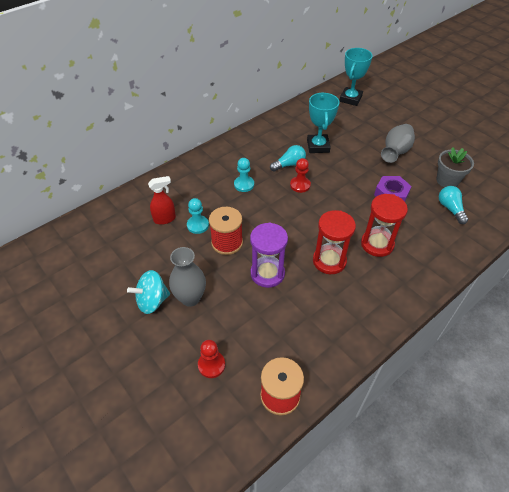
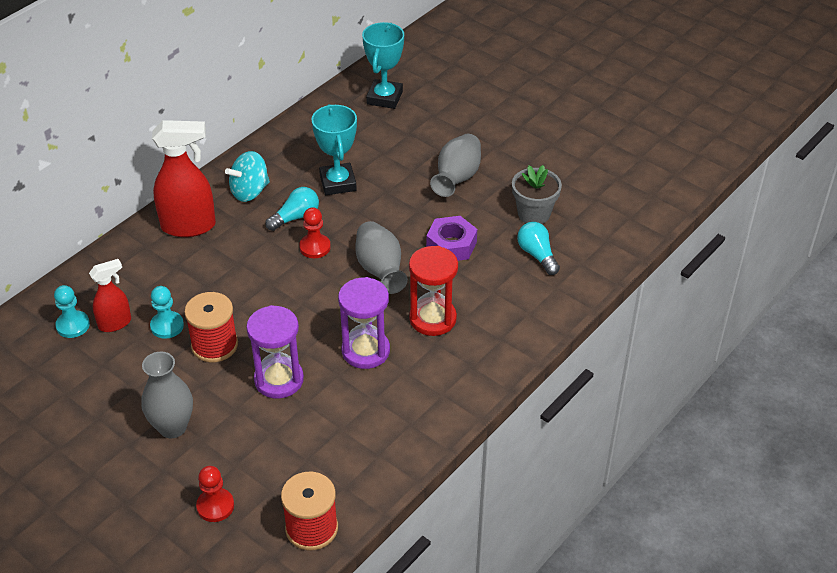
camera: 10 degrees left, 5 degrees down
(152, 301) = (118, 438): turquoise spinning top -> turquoise spinning top (250, 191)
(221, 162) = (189, 226): none -> red spray bottle
(244, 184) = (229, 257): turquoise pawn -> turquoise pawn (73, 325)
(329, 261) = (365, 351): red hourglass -> purple hourglass
(342, 206) = (380, 270): none -> grey vase

